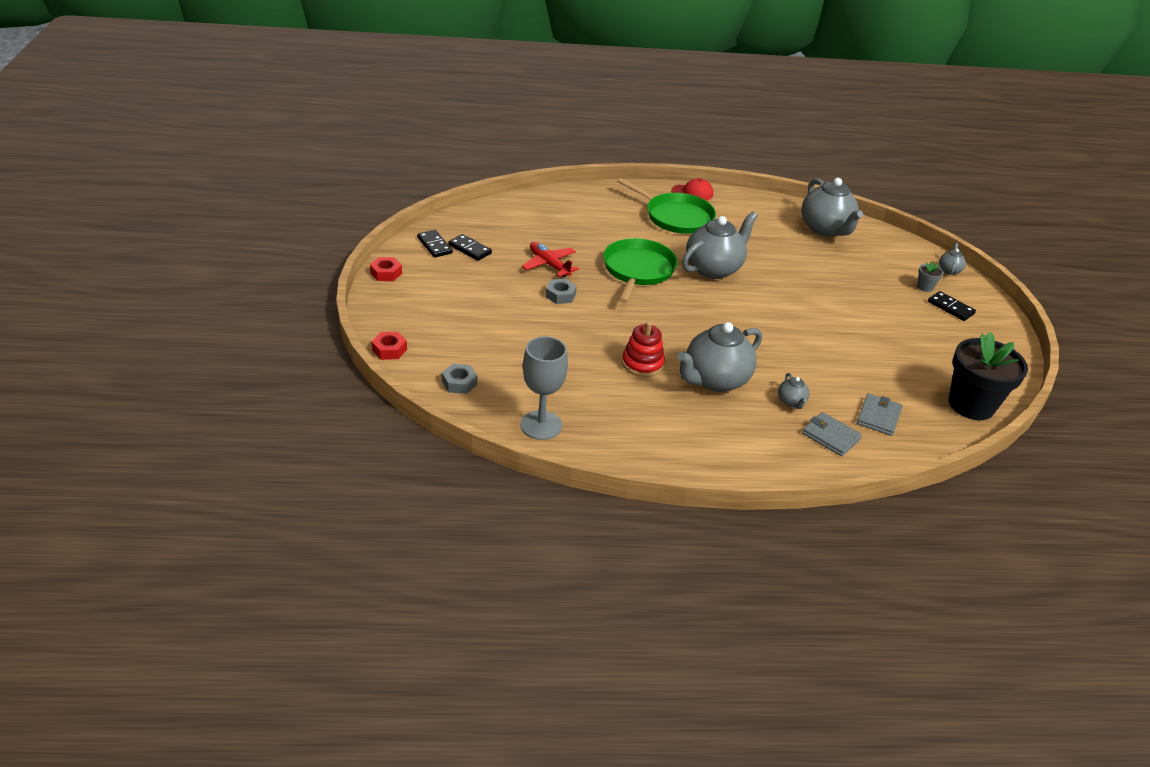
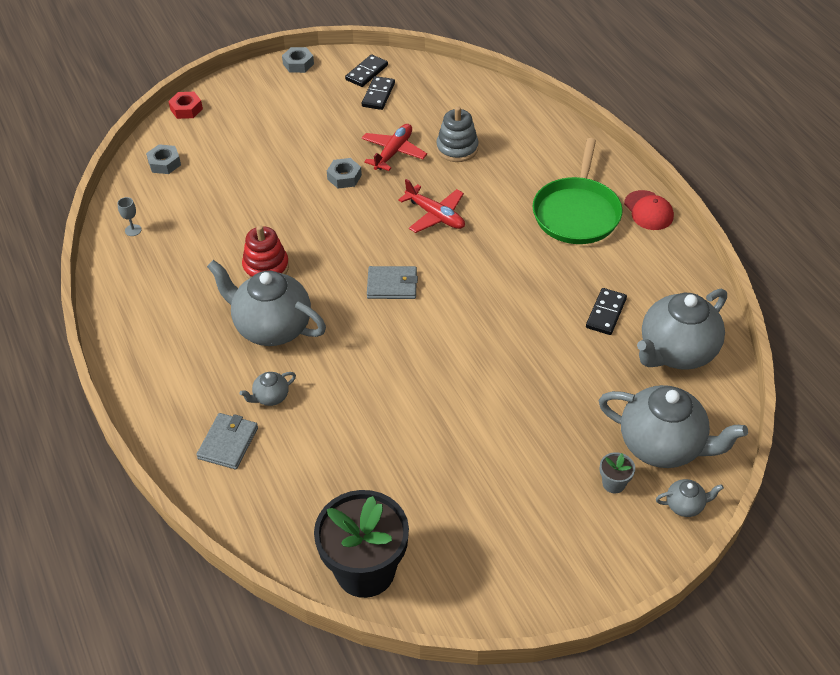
camera: 70 degrees right, 10 degrees up
(386, 273) = (298, 64): red nut -> grey nut
(541, 425) = (133, 230): grey goblet -> grey goblet, size x0.40
(568, 237) = (457, 148): none -> grey stacking toy
(638, 270) = (435, 215): green pan -> red plane
(713, 269) = (488, 273): grey teapot -> grey teapot (662, 446)
(878, 416) = (287, 479): grey wallet -> grey wallet (392, 285)
(950, 308) = (582, 520): black domino -> black domino (606, 313)

